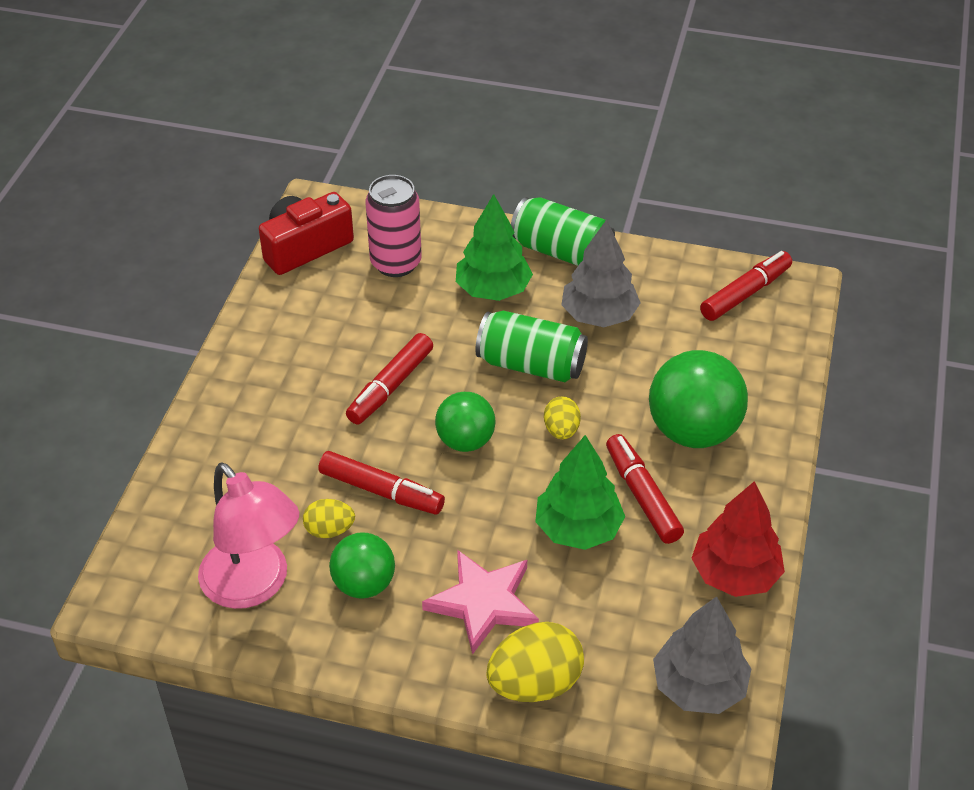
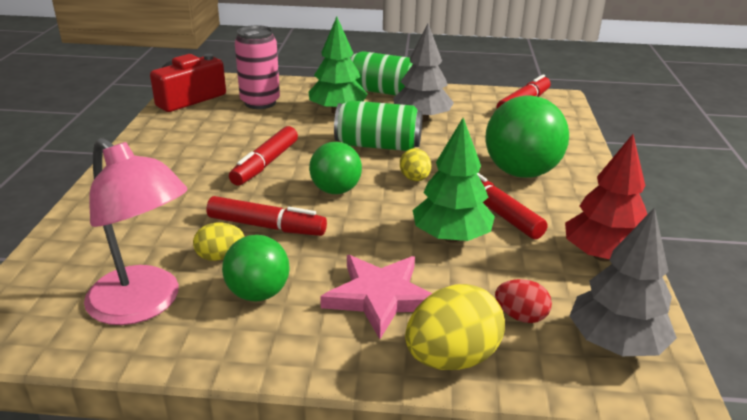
camera: 10 degrees left, 15 degrees down
(617, 644) = (520, 316): none -> red egg

